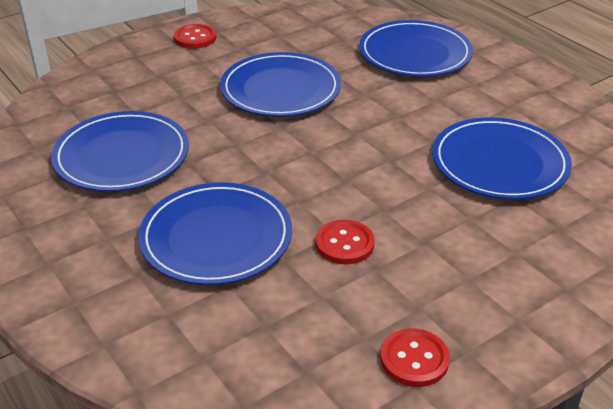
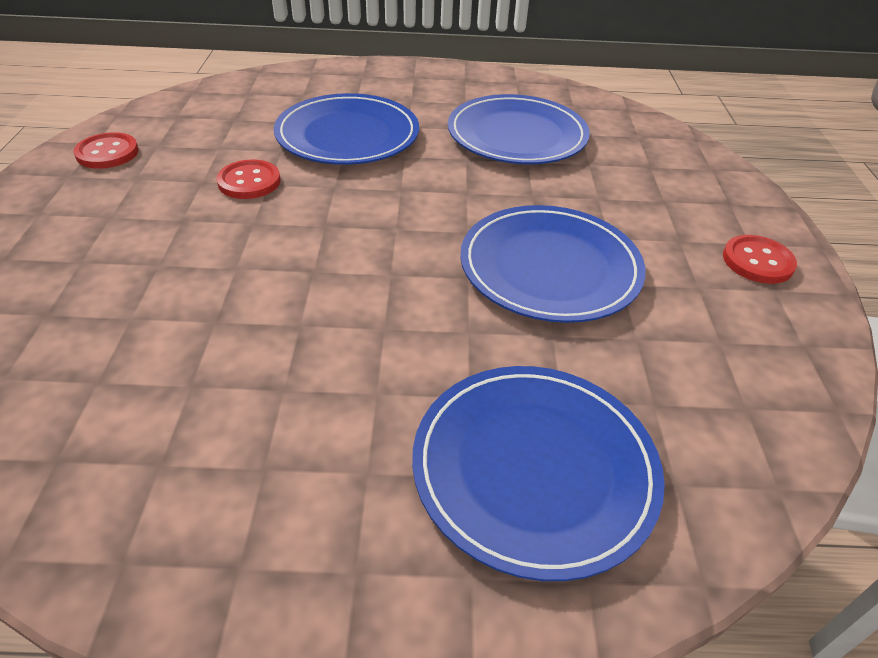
camera: 125 degrees right, 5 degrees up
(499, 163) = (185, 350): blue plate -> none

